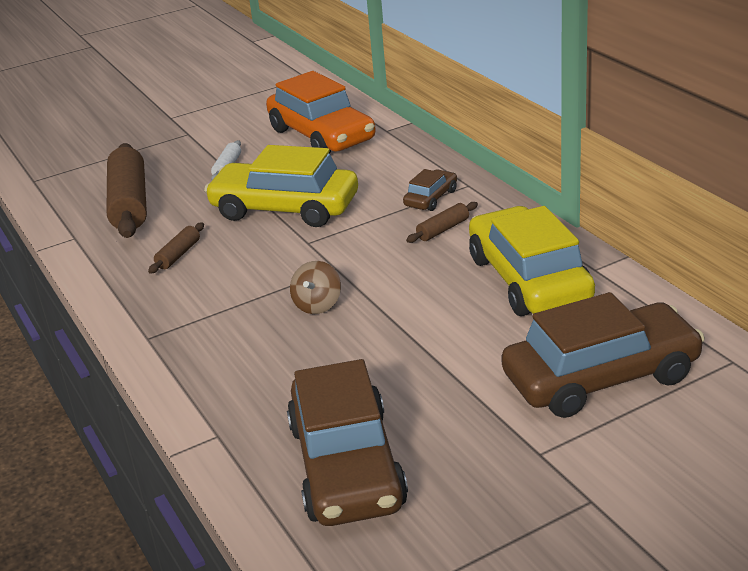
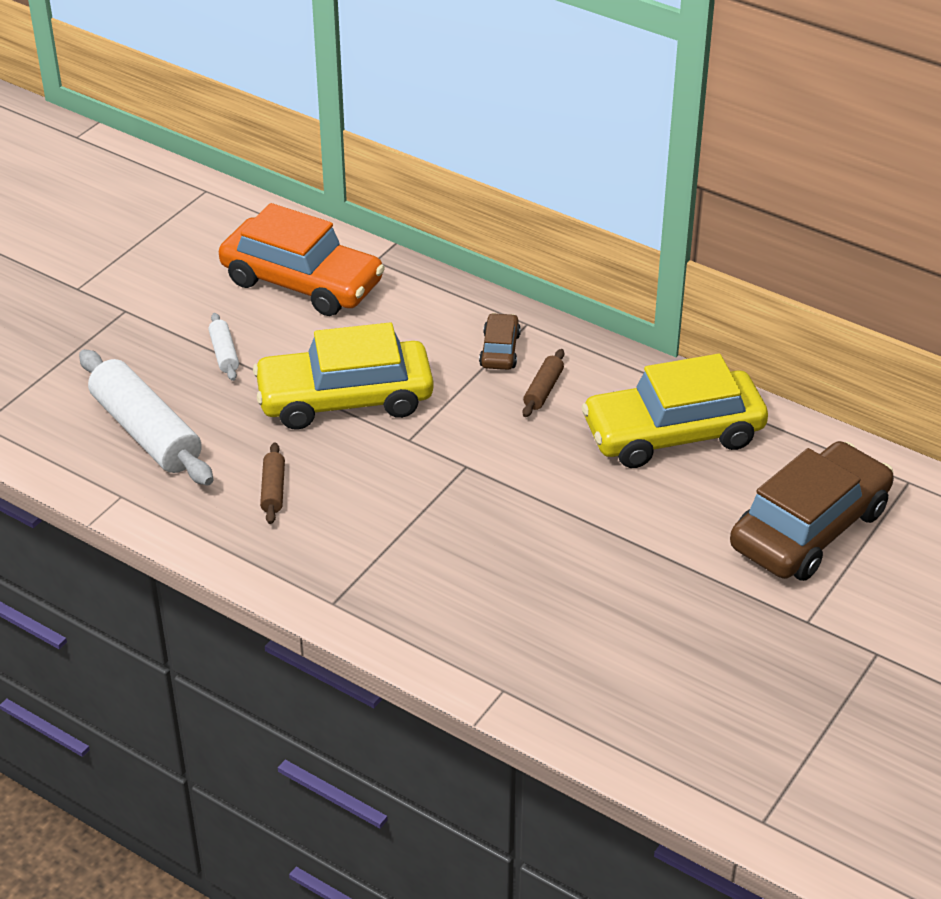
camera: 30 degrees left, 10 degrees up
(130, 203) = (147, 432): brown rolling pin -> white rolling pin
(317, 305) = (483, 516): brown spinning top -> none
(346, 465) = (650, 684): brown car -> none
(529, 279) = (673, 433): yellow car -> yellow car turned 60 degrees counterclockwise

